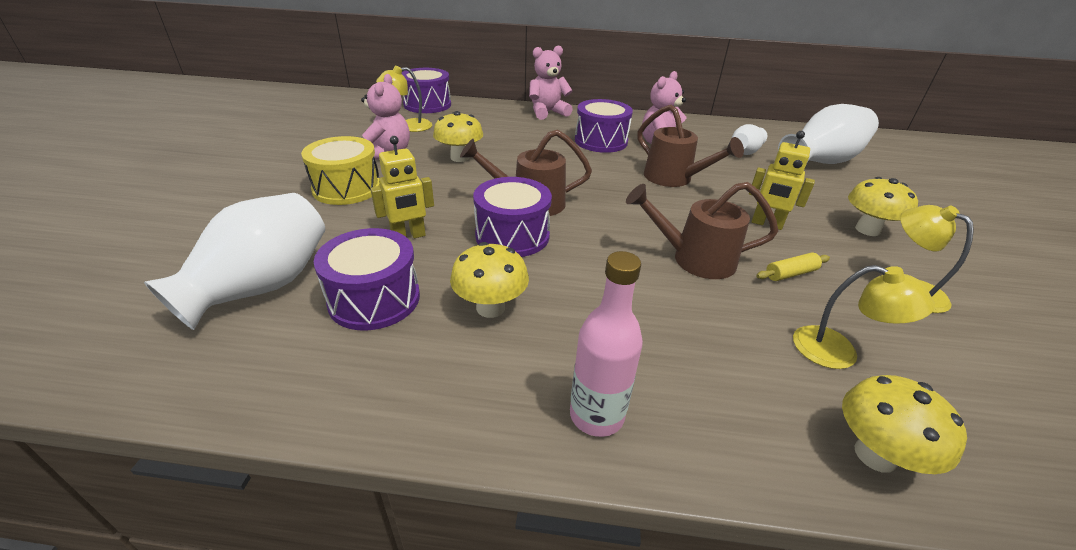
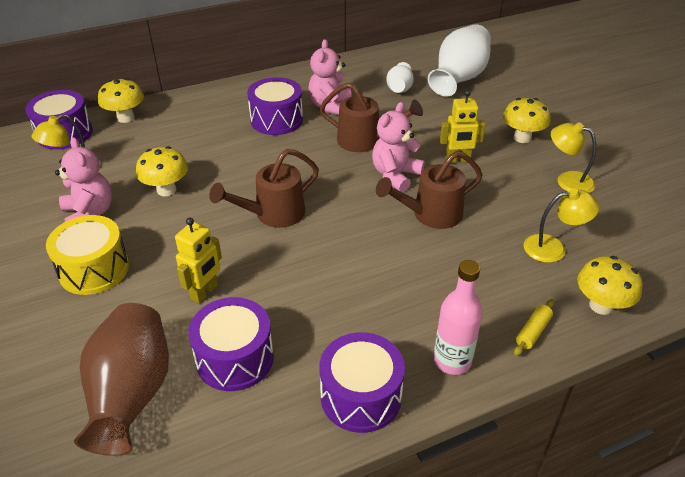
camera: 30 degrees left, 5 degrees up
(262, 287) = (131, 395): white vase -> brown vase
(490, 308) = (326, 322): yellow mushroom -> yellow mushroom (126, 118)
(512, 235) = (287, 253): purple drum -> purple drum (361, 396)
(547, 112) = (199, 100): pink teddy bear -> pink teddy bear (395, 175)
(790, 274) = (496, 199): yellow rolling pin -> yellow rolling pin (533, 332)

